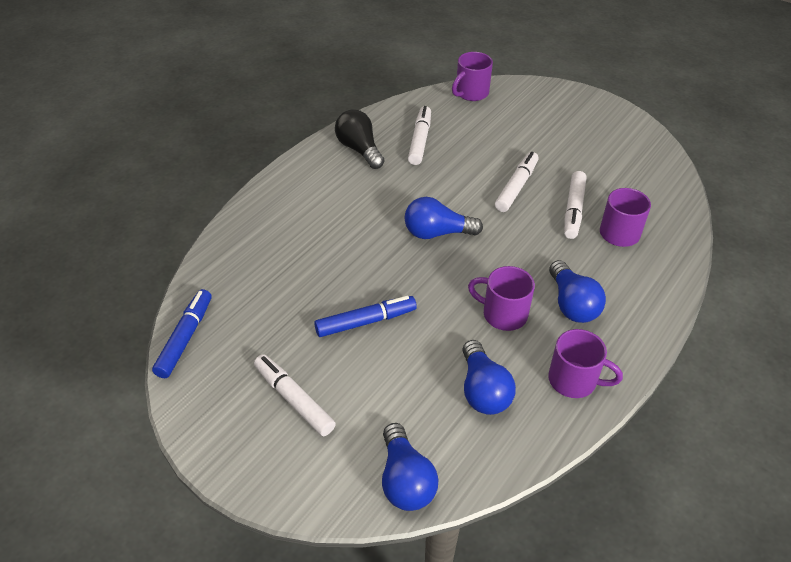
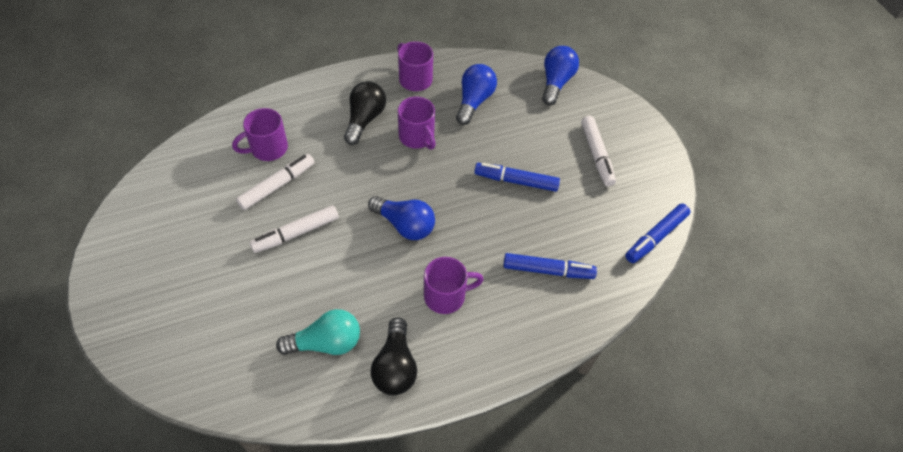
camera: 150 degrees left, 10 degrees up
(282, 258) = (548, 270): none -> blue marker
(420, 140) = (326, 343): white marker -> turquoise light bulb
(471, 93) = (204, 387): purple mug -> purple mug (446, 296)
(572, 304) = (364, 119): blue light bulb -> black light bulb

